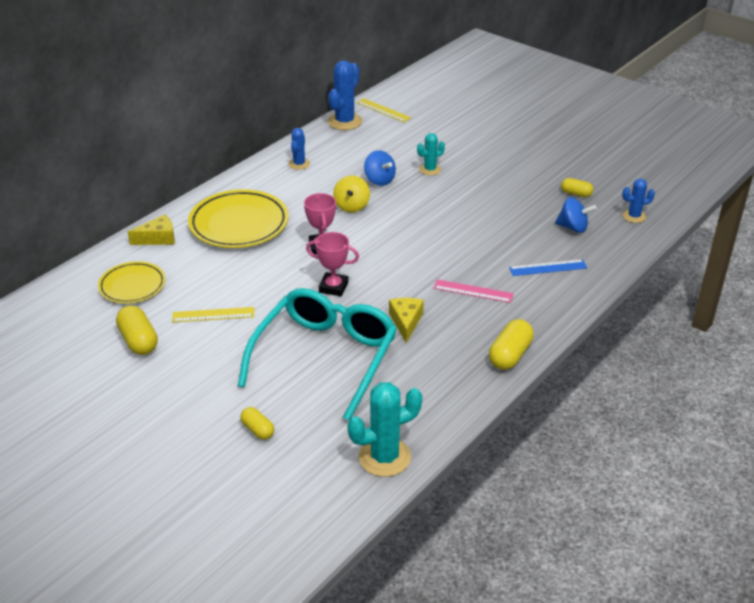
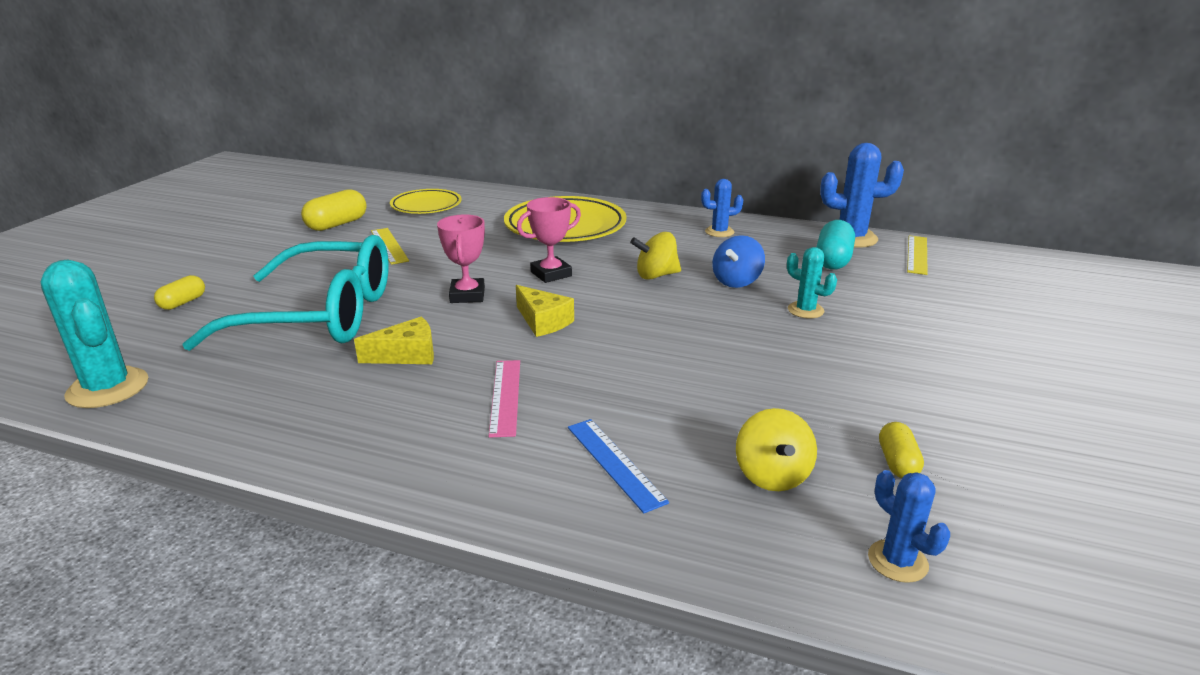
camera: 70 degrees right, 10 degrees down
(158, 238) = (513, 200): yellow cheese -> yellow cheese (543, 321)
(372, 139) = (833, 260): none -> turquoise capsule
(510, 355) = (341, 458): yellow capsule -> none
(573, 227) = (772, 475): blue spinning top -> yellow spinning top

